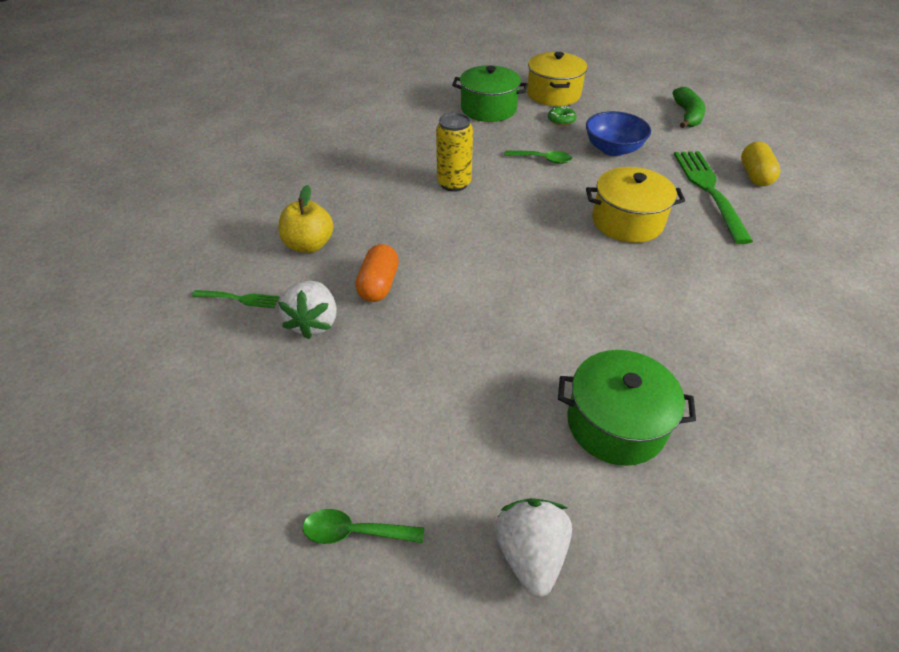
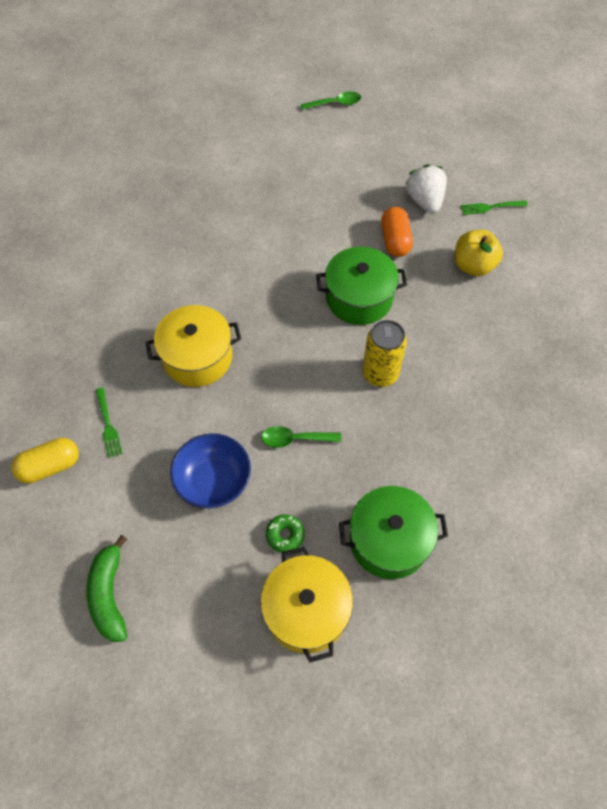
camera: 165 degrees right, 15 degrees up
(530, 554) = (247, 112): white strawberry -> none
(616, 423) = (206, 178): green pot -> green pot (359, 298)
(709, 191) = (108, 424): green fork -> green fork, size x0.46
(754, 175) = (50, 466): yellow capsule -> yellow capsule turned 75 degrees clockwise

